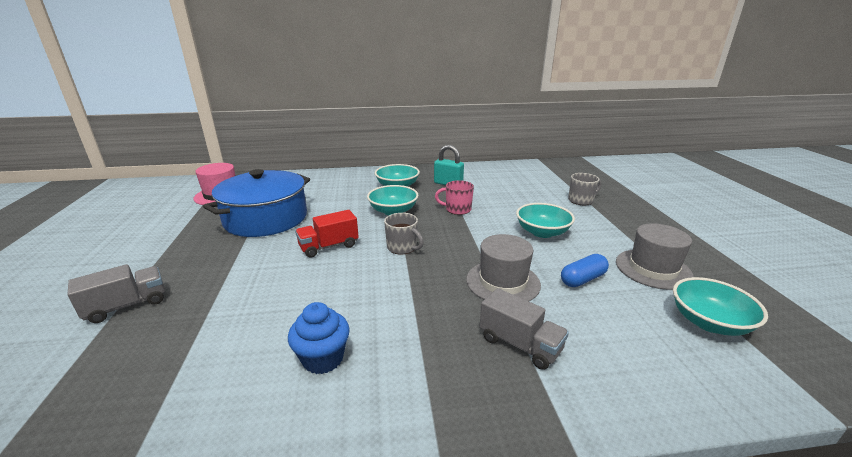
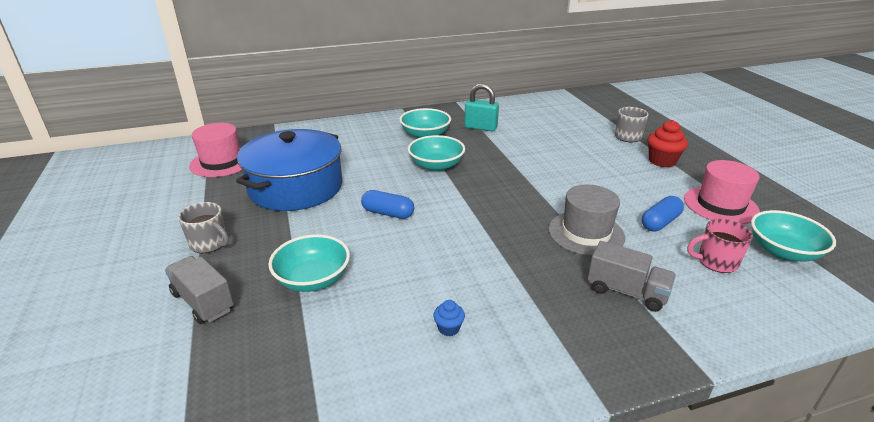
camera: 10 degrees left, 5 degrees up
(127, 305) = (203, 302): grey truck -> grey truck turned 90 degrees counterclockwise
(323, 359) = (448, 328): blue cupcake -> blue cupcake, size x0.54
(329, 246) = (388, 213): red truck -> blue capsule
(402, 247) = (468, 207): grey mug -> grey mug (209, 244)
(457, 209) = (505, 158): pink mug -> pink mug (716, 262)
(542, 232) = (603, 176): turquoise bowl -> turquoise bowl (313, 279)
(606, 223) = (662, 161): none -> red cupcake
(653, 269) = (720, 205): grey hat -> pink hat

